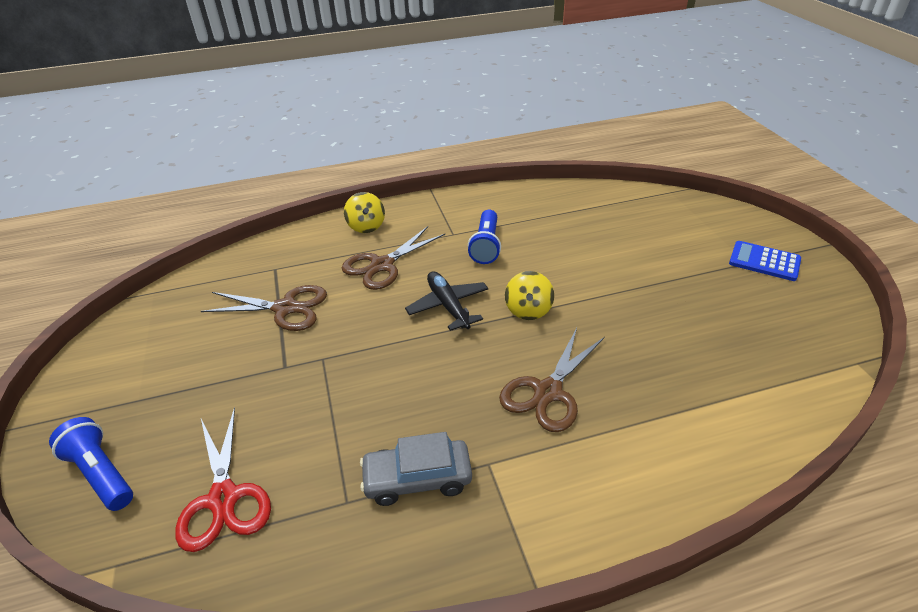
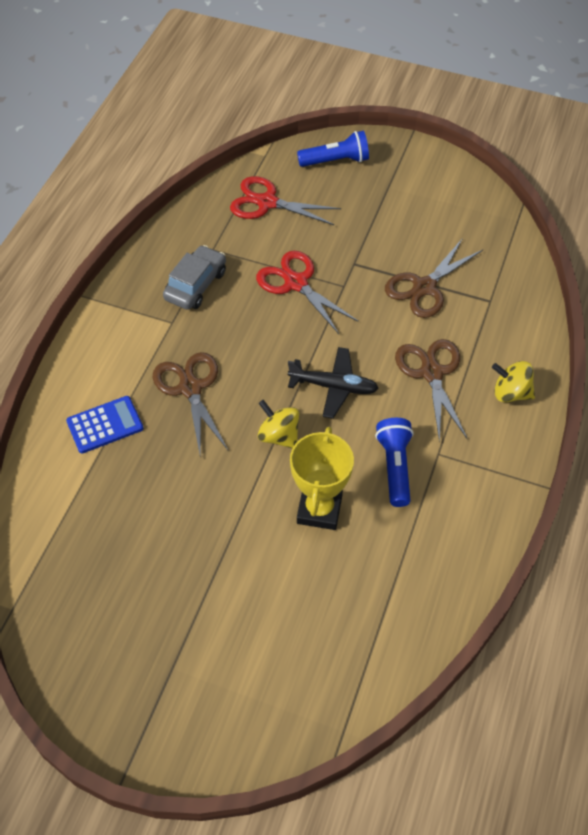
camera: 125 degrees right, 15 degrees up
(346, 394) = (296, 283): none -> red scissors
(486, 246) = (395, 467): blue flashlight -> blue flashlight turned 45 degrees clockwise
(561, 260) = (319, 510): none -> yellow trophy
(764, 261) = (159, 684): blue calculator -> blue calculator (105, 425)

